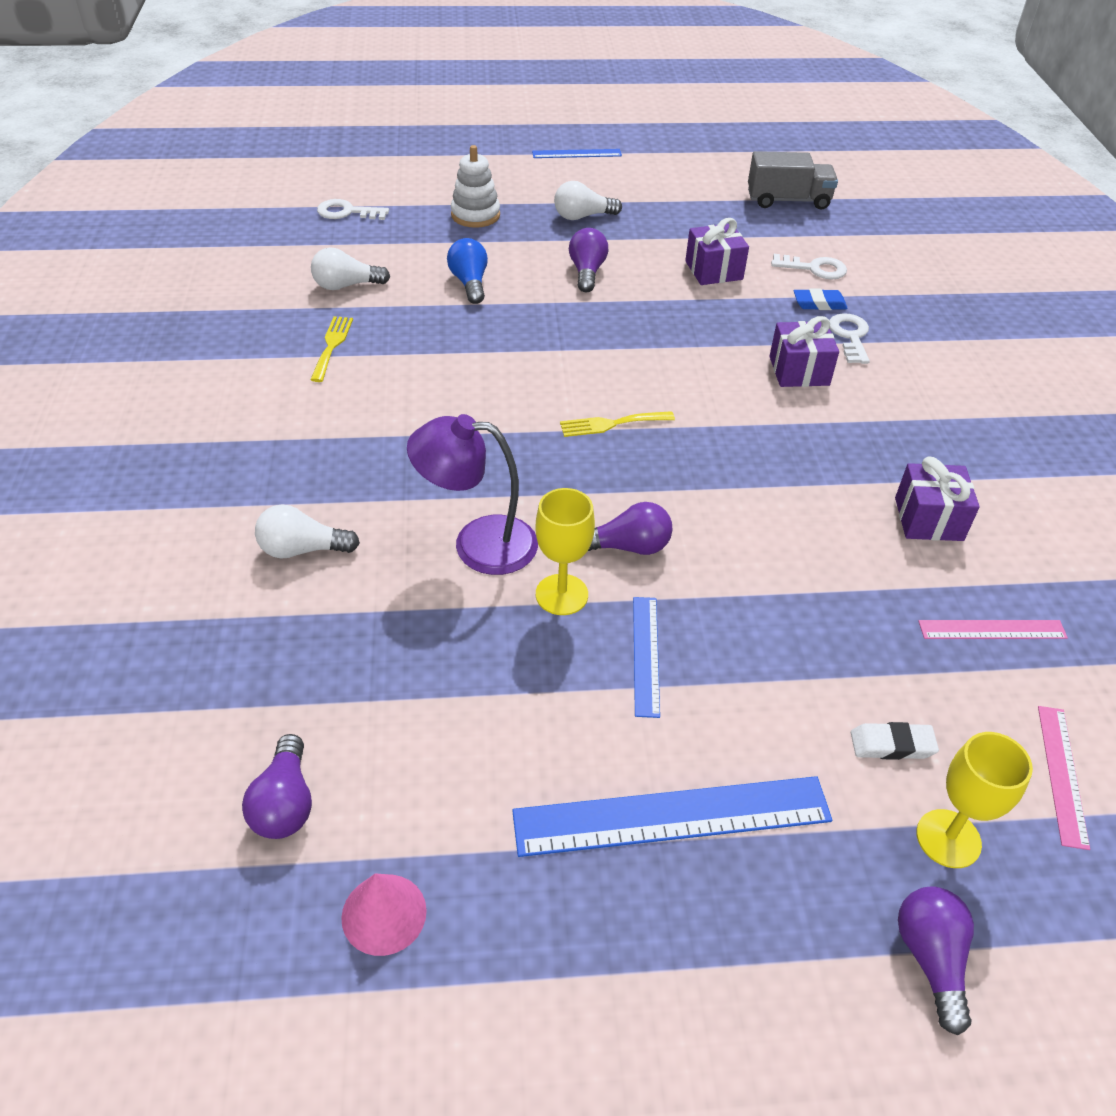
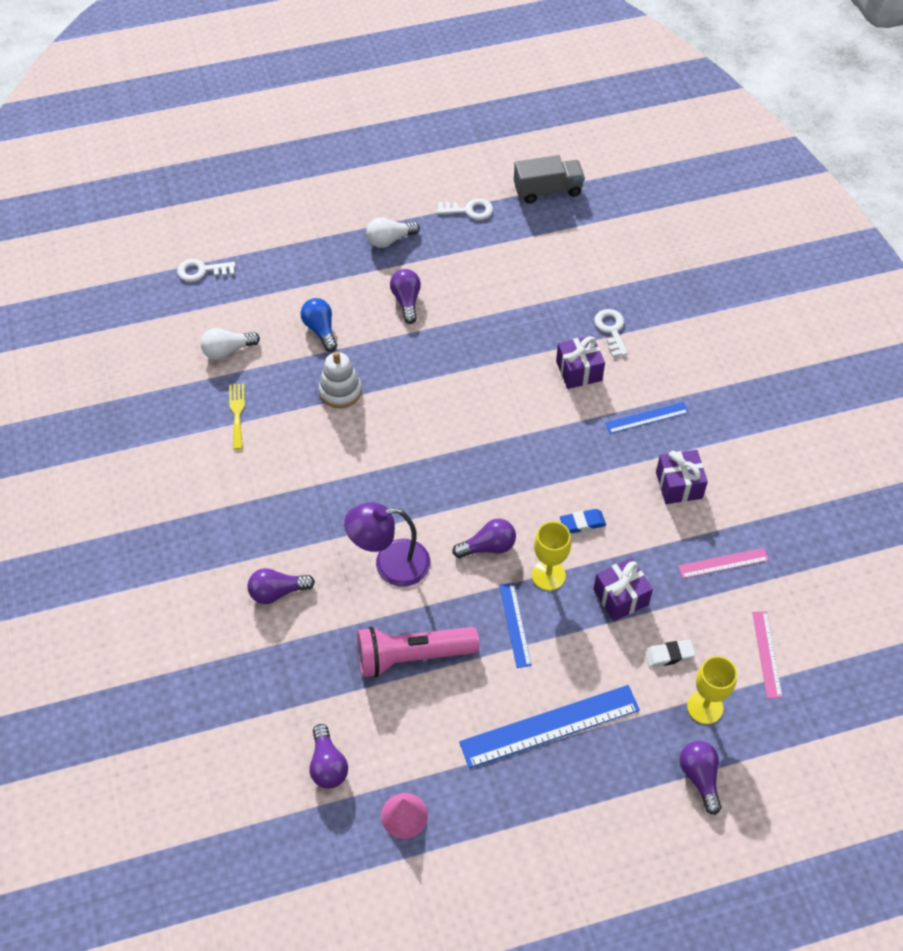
camera: 10 degrees left, 10 degrees up
(302, 549) = (277, 592): white light bulb -> purple light bulb
(473, 669) = (412, 656): none -> pink flashlight
(475, 215) = (305, 254): white stacking toy -> white stacking toy (340, 391)
(561, 594) = (453, 592): yellow goblet -> yellow goblet (548, 575)
(576, 154) = (368, 166): blue ruler -> blue ruler (646, 417)
(611, 424) = (456, 446): yellow fork -> none
(713, 270) = (502, 281): purple gift -> purple gift (620, 597)
(814, 268) = (577, 264): white key -> white key (469, 210)
(819, 304) = (585, 301): blue eraser -> blue eraser (582, 523)

